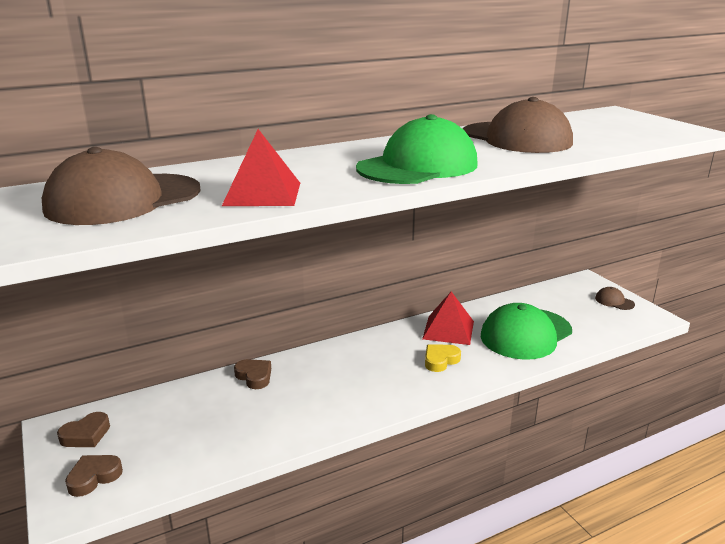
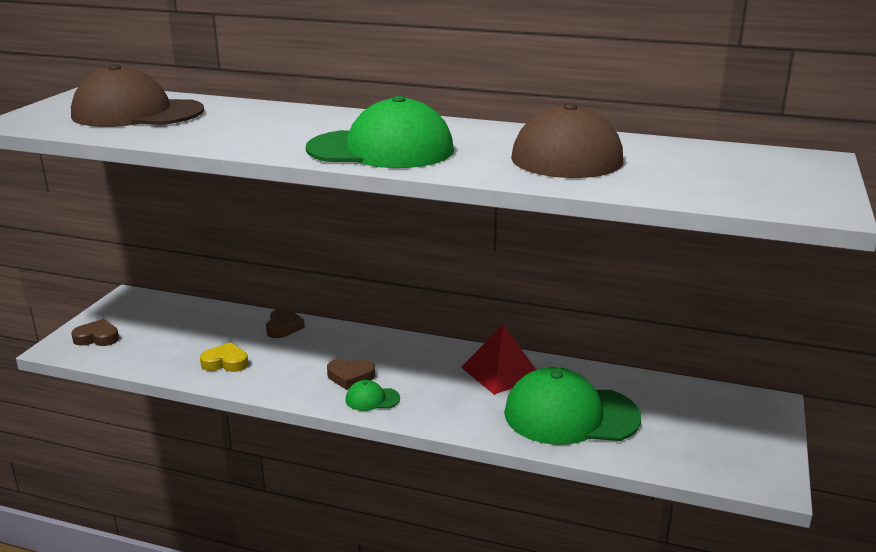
camera: 45 degrees right, 0 degrees up
(86, 435) = (133, 310): brown heart -> brown heart (350, 377)
(262, 194) = (213, 135): red pyramid -> none
(411, 389) = (372, 399): none -> green cap
(440, 360) = (440, 392): yellow heart -> yellow heart (225, 362)
(614, 301) = (753, 441): brown cap -> none

